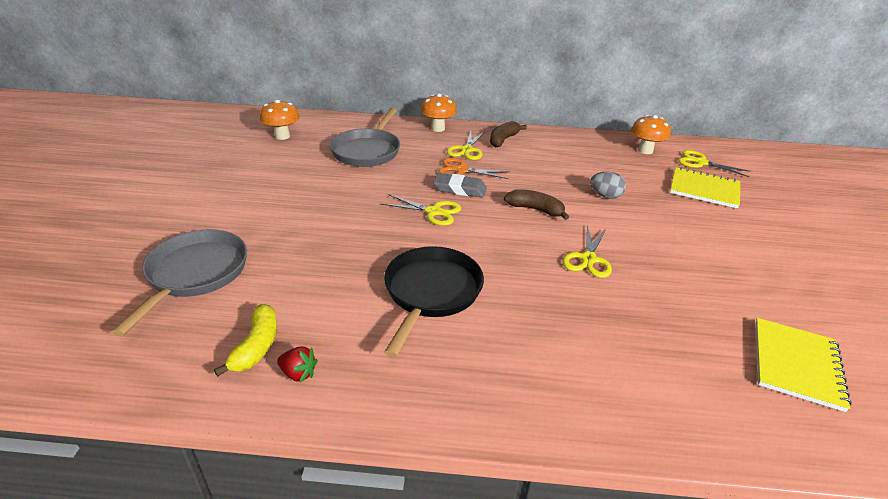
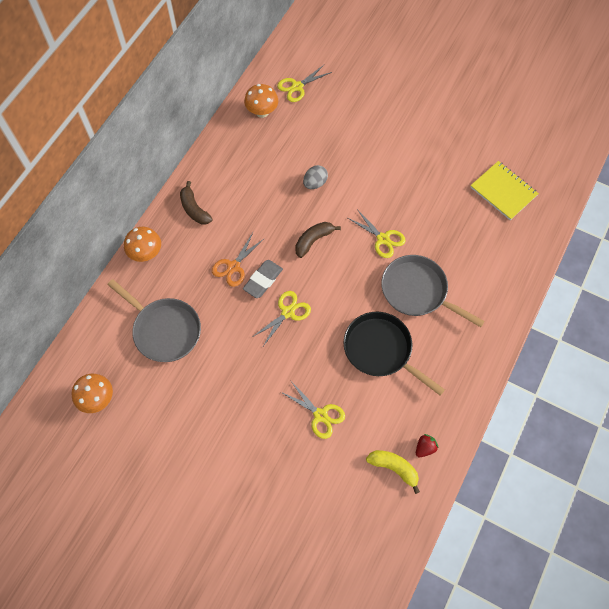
camera: 65 degrees left, 30 degrees up
(195, 274) = (303, 500): grey pan -> grey pan (417, 291)
(467, 150) = (200, 247): yellow scissors -> yellow scissors (320, 415)
(704, 189) = (334, 112): yellow notebook -> none

